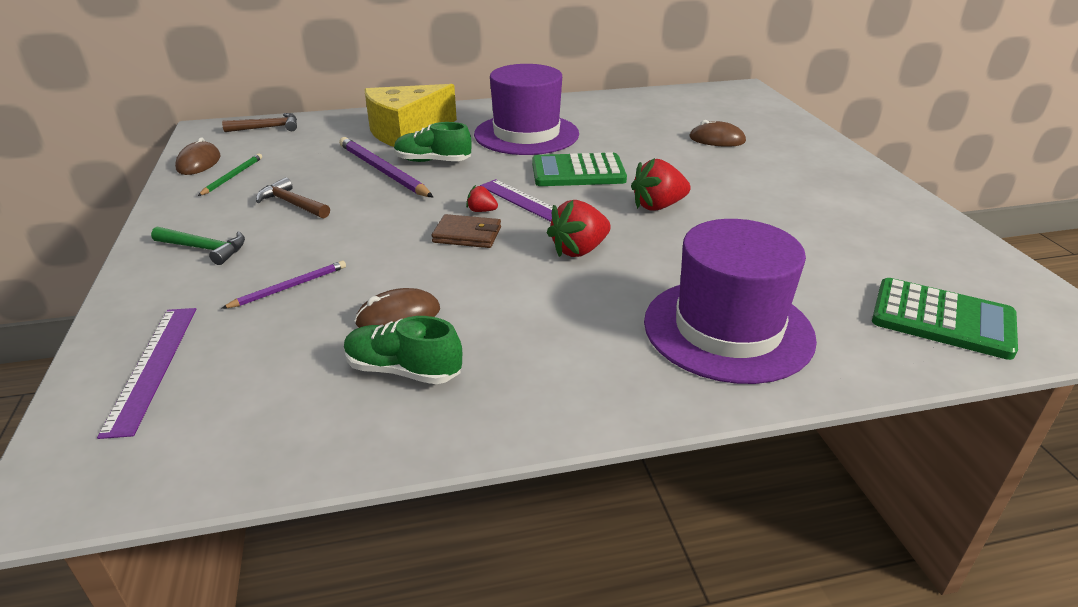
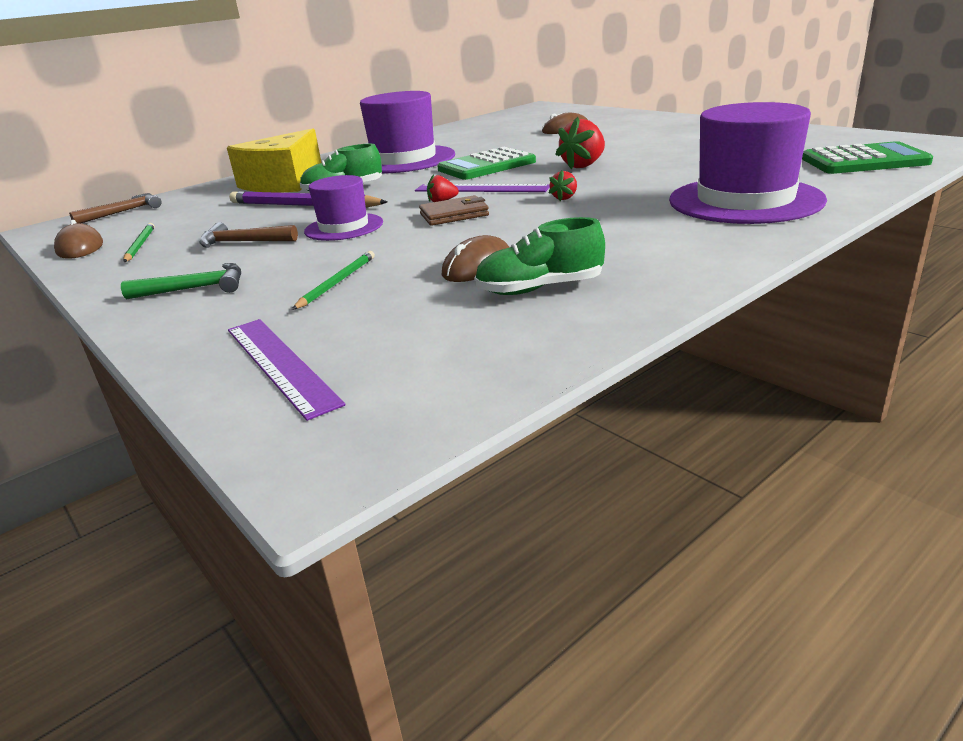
camera: 25 degrees left, 5 degrees down
(289, 287) = (337, 282): purple pencil -> green pencil
(374, 215) = (344, 227): none -> purple hat
(579, 250) = (564, 198): red strawberry -> red strawberry, size x0.52

